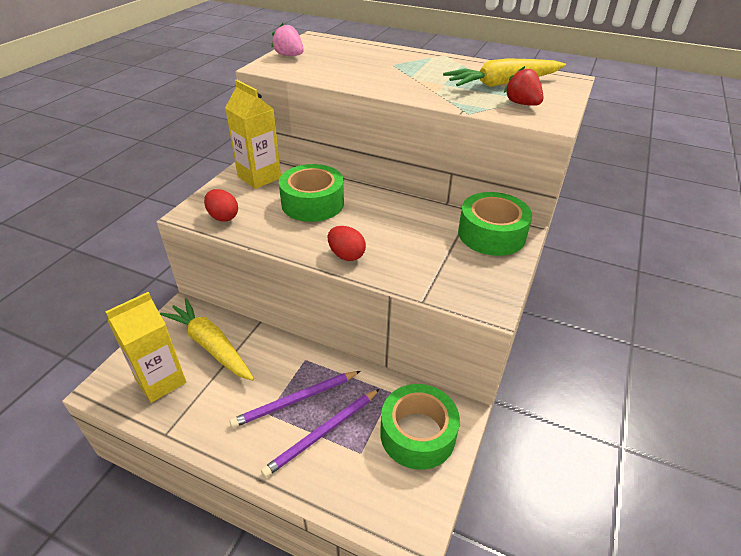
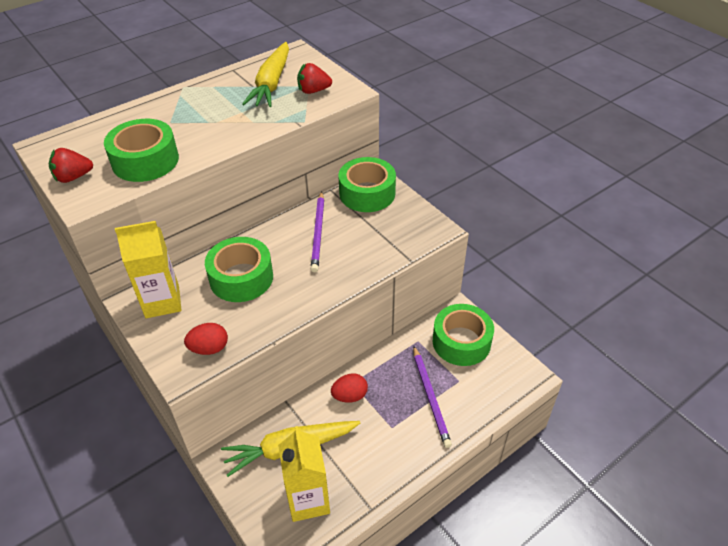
camera: 60 degrees left, 5 degrees up
(289, 55) = (73, 177): pink strawberry -> red strawberry
(295, 400) = (390, 404): purple pencil -> purple pencil (318, 233)
(333, 70) = (145, 161): none -> green tape
(346, 255) = (331, 282): red egg -> red egg (350, 396)

